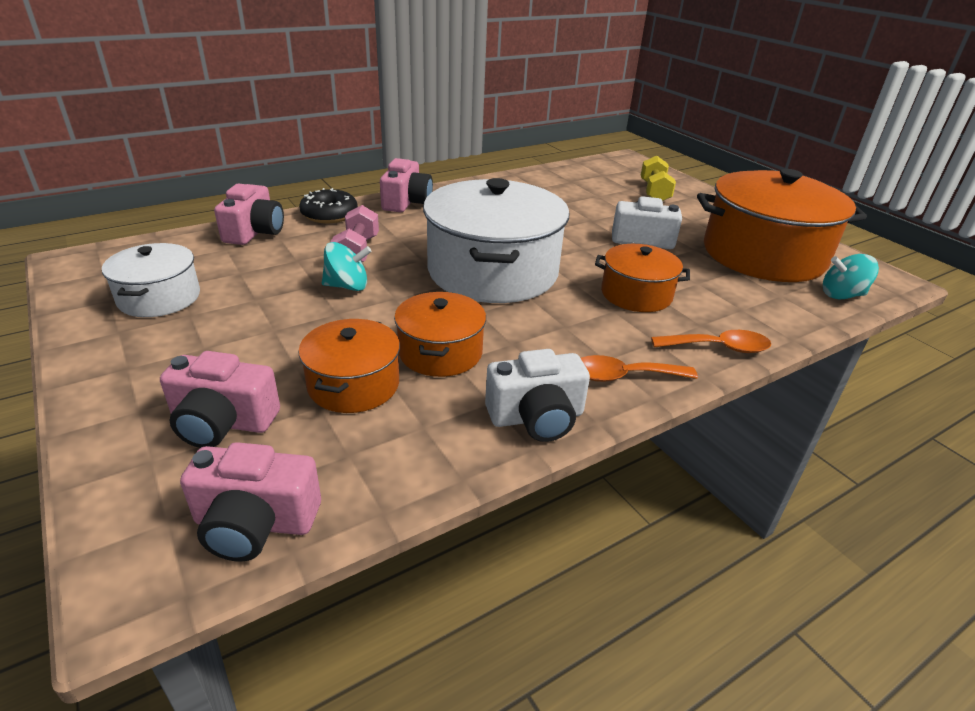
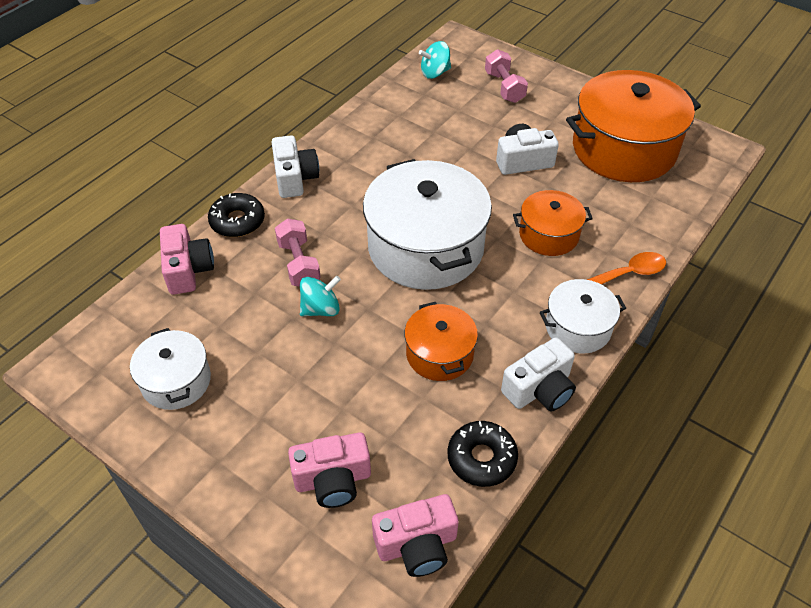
camera: 20 degrees left, 15 degrees up
(353, 384) = (398, 409): orange pot -> none
(406, 202) = (295, 178): pink camera -> white camera
(412, 461) = (481, 458): none -> black donut
(623, 376) = (578, 328): orange spoon -> white pot
(654, 192) = (504, 87): yellow dumbbell -> pink dumbbell
(841, 295) = (694, 180): turquoise spinning top -> turquoise spinning top (435, 73)

